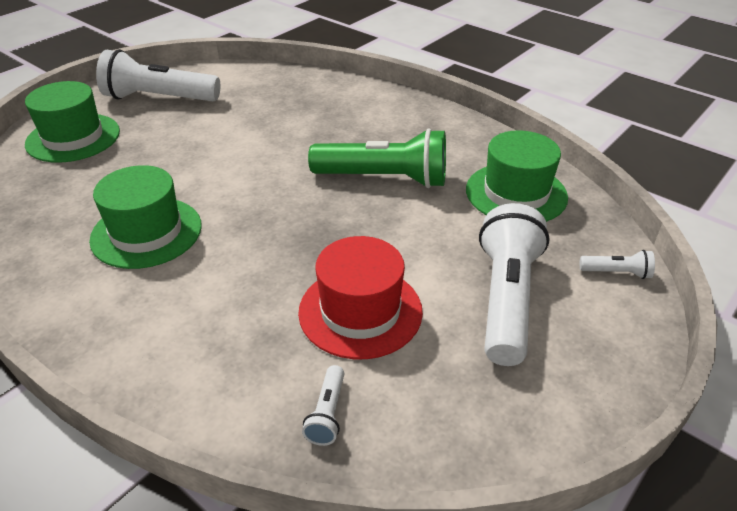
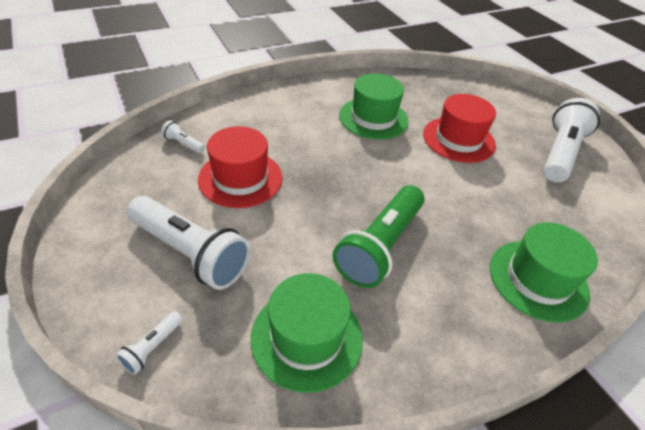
camera: 110 degrees right, 5 degrees up
(73, 138) = (502, 108): green hat -> green hat (538, 279)
(165, 159) = (458, 139): none -> red hat

